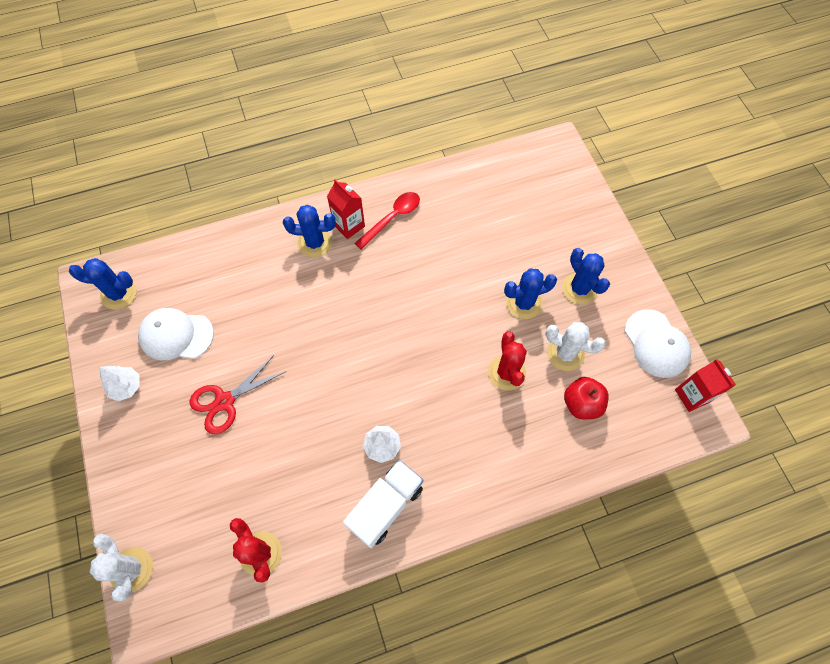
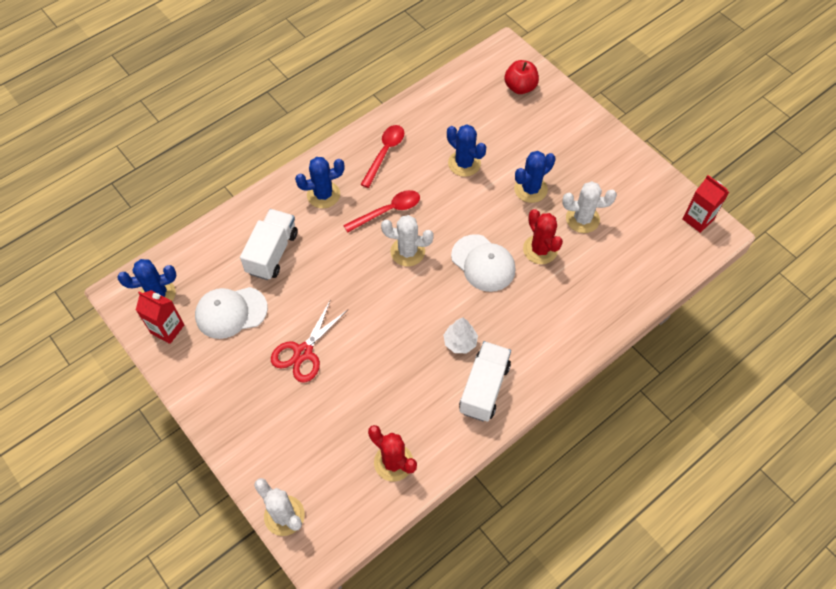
camera: 20 degrees left, 5 degrees down
(126, 386) = (204, 370): white tree -> none
(241, 287) = (272, 253): none -> white truck
(349, 225) = (348, 171): red carton -> red carton (167, 329)
(369, 280) = (388, 211): none -> red spoon
(371, 329) = (407, 252): none -> white cactus
(579, 288) = (572, 163): blue cactus -> blue cactus (464, 163)
(581, 404) = (612, 254): red apple -> red apple (520, 87)
(656, 343) = (653, 188): white cap -> white cap (483, 263)

